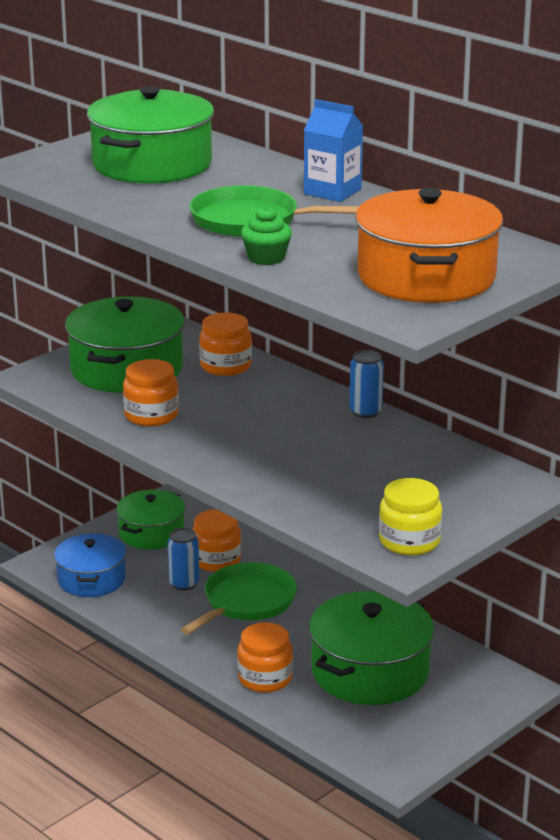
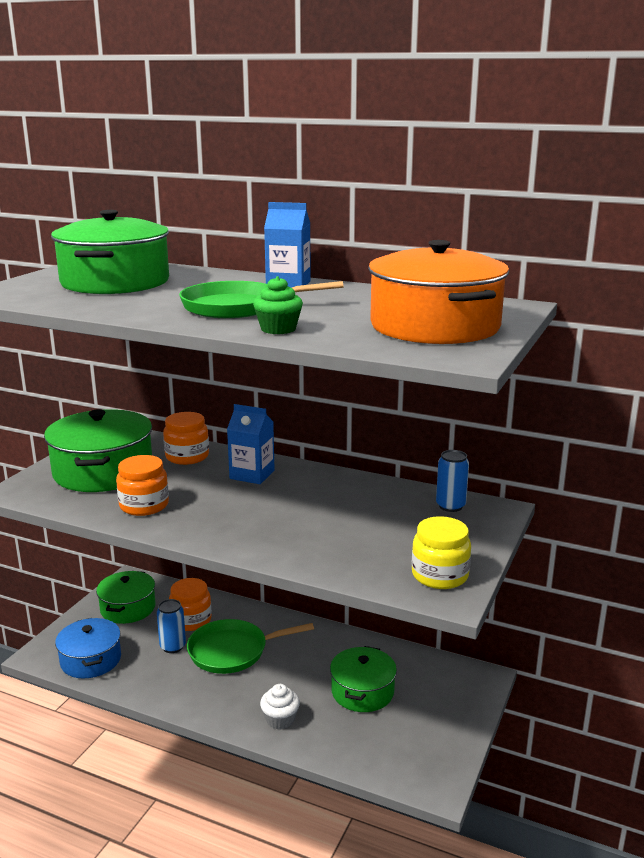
camera: 20 degrees left, 5 degrees down
(247, 602) = (232, 651): green pan -> green pan turned 120 degrees counterclockwise
(265, 678) = (280, 719): orange jar -> white cupcake
(285, 399) = (252, 474): none -> blue carton
(365, 412) = (323, 474): blue can -> blue can (450, 506)
(370, 671) = (362, 691): green pot -> green pot, size x0.63

